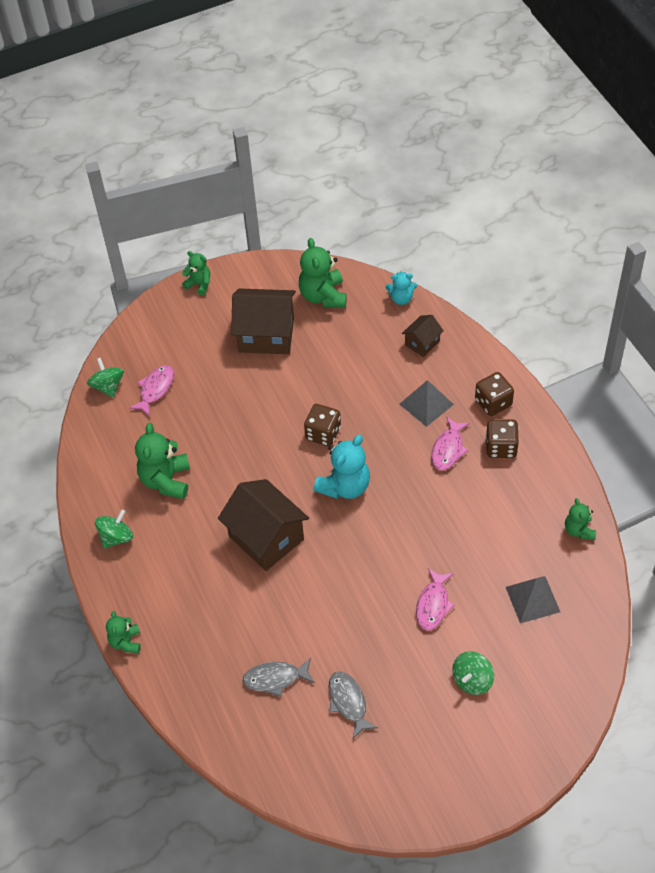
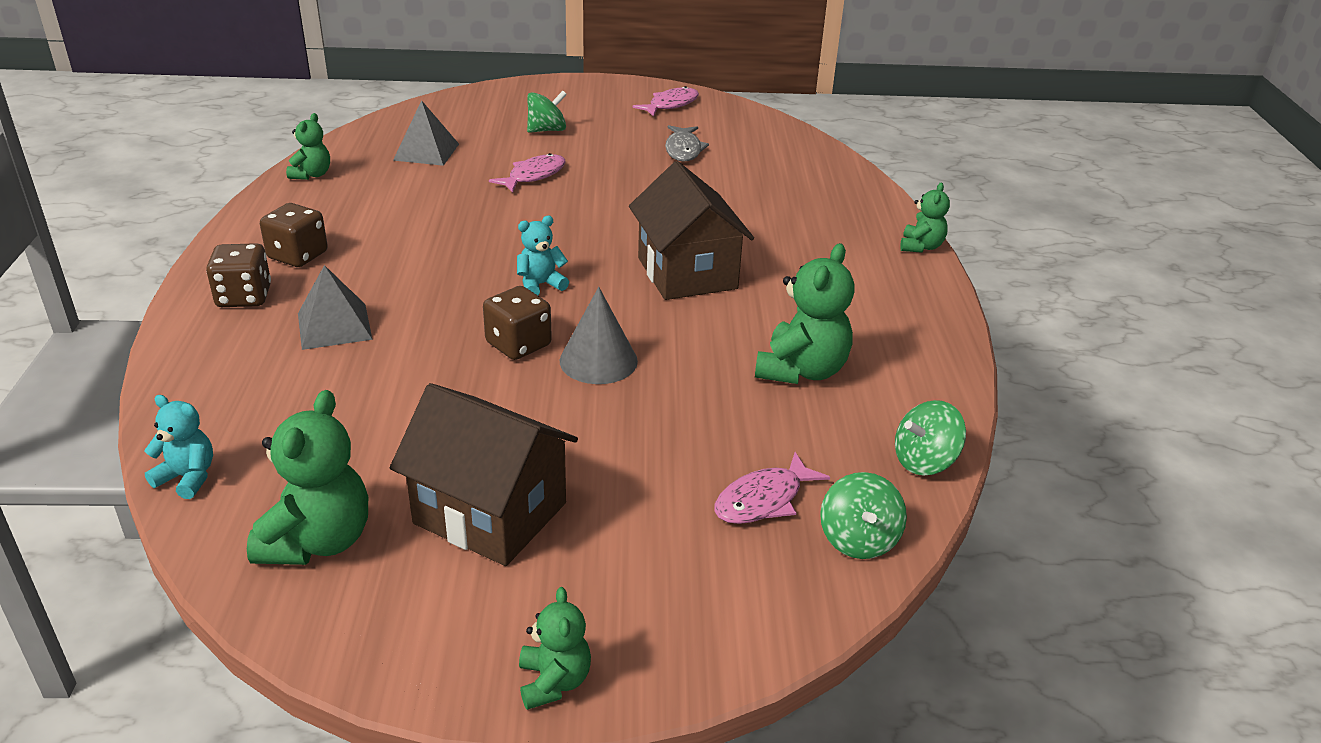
camera: 160 degrees left, 20 degrees down
(116, 537) = (906, 335): green spinning top -> green spinning top (924, 461)
(199, 284) = (554, 682): green teddy bear -> green teddy bear turned 150 degrees counterclockwise
(275, 440) = (598, 360): none -> grey cone
(275, 678) = (751, 180): grey fish -> none
(345, 486) = (540, 285): turquoise teddy bear -> turquoise teddy bear, size x0.58
(422, 343) = (243, 398): brown house -> none
(448, 449) = (365, 274): pink fish -> pink fish (670, 105)

